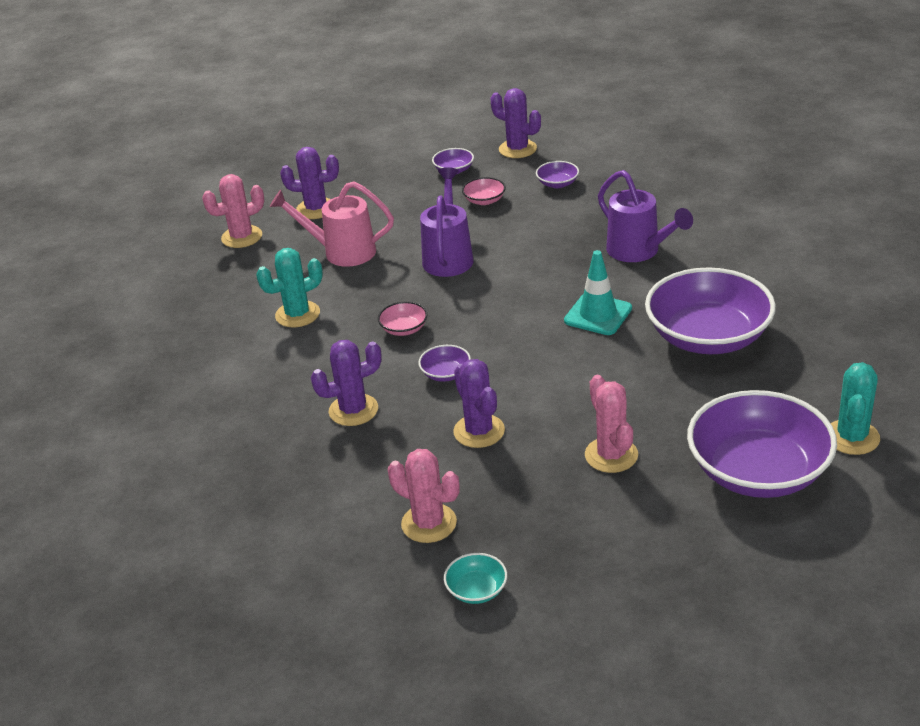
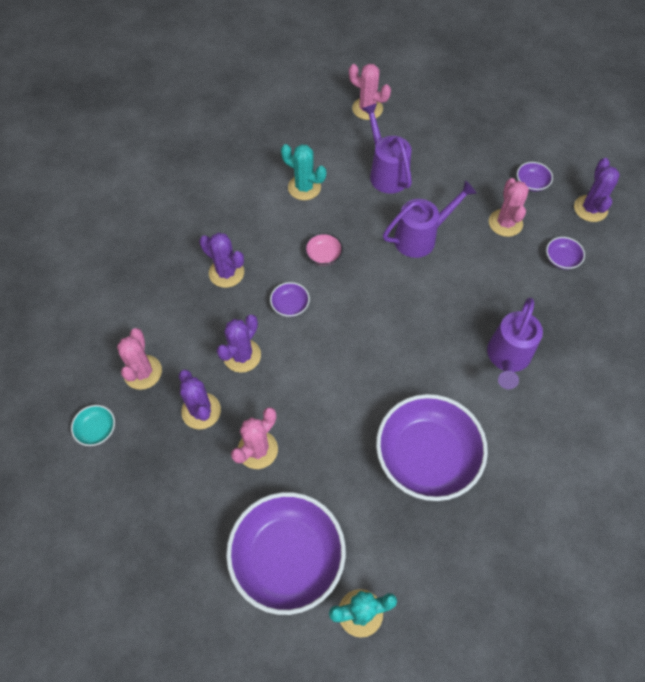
camera: 55 degrees right, 25 degrees up
(316, 209) = (426, 129): purple cactus -> purple cactus (201, 411)
(342, 252) = (386, 173): pink watering can -> purple watering can
(484, 200) = (505, 223): pink bowl -> pink cactus
(598, 315) = (410, 367): turquoise traffic cone -> none

